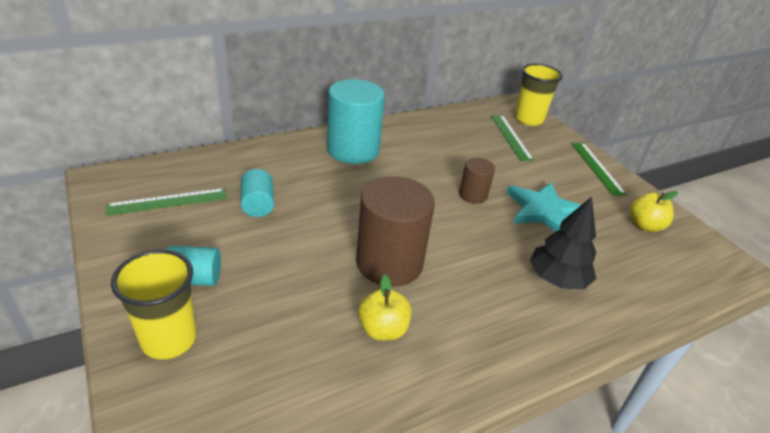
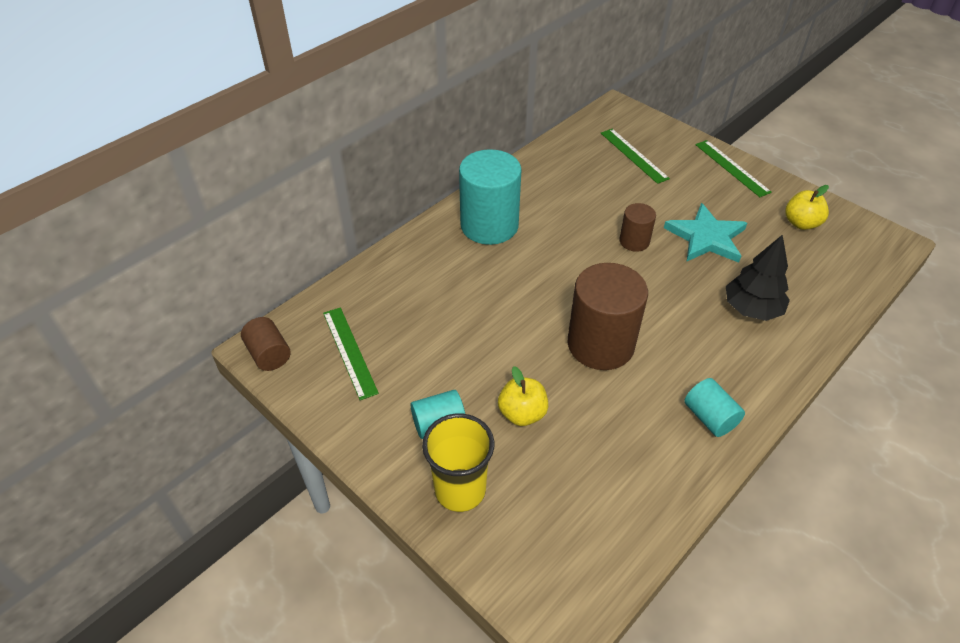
camera: 15 degrees left, 10 degrees up
(104, 184) = (269, 354): none -> brown cylinder
(168, 201) = (349, 352): green ruler -> green ruler turned 75 degrees counterclockwise
(258, 205) = (440, 324): turquoise cylinder -> turquoise cylinder (709, 417)
(383, 329) = (633, 412): yellow apple -> yellow apple (522, 413)
(528, 119) = (640, 126): yellow cup -> none

